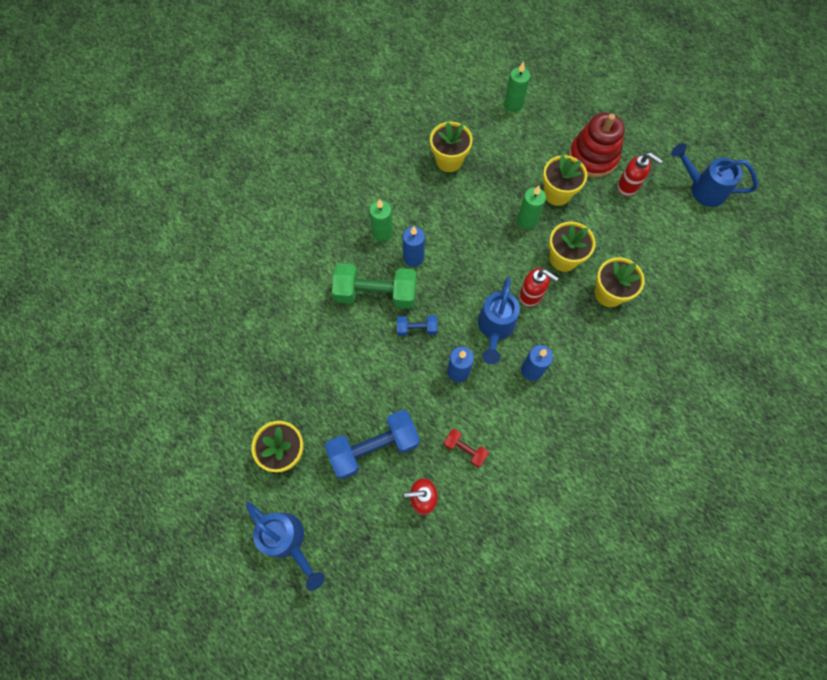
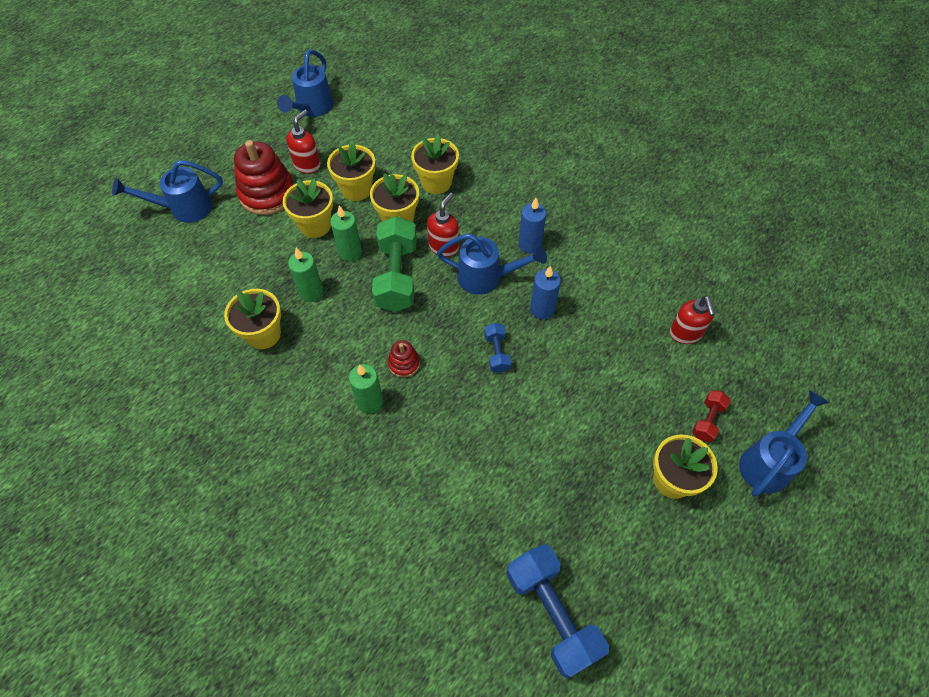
camera: 95 degrees left, 10 degrees down
(374, 448) = (644, 384): blue dumbbell -> blue dumbbell (552, 613)
(376, 293) = (456, 401): green dumbbell -> green dumbbell (396, 276)
(413, 257) = (404, 363): blue candle -> red stacking toy
(465, 449) = (626, 299): red dumbbell -> red dumbbell (707, 420)
(513, 104) = (183, 269): green candle -> green candle (311, 292)
(576, 99) = (183, 208): none -> blue watering can
(599, 226) = (356, 189): none -> yellow flower pot

